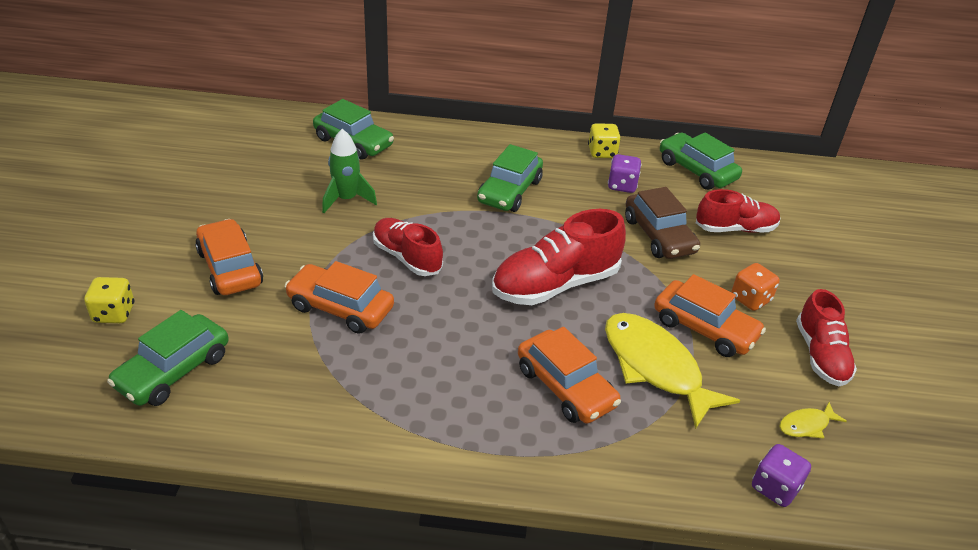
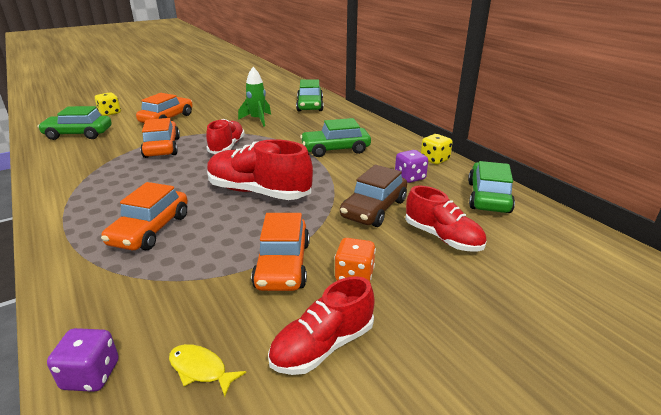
camera: 55 degrees right, 10 degrees down
(655, 367) = (207, 257): yellow fish -> none

